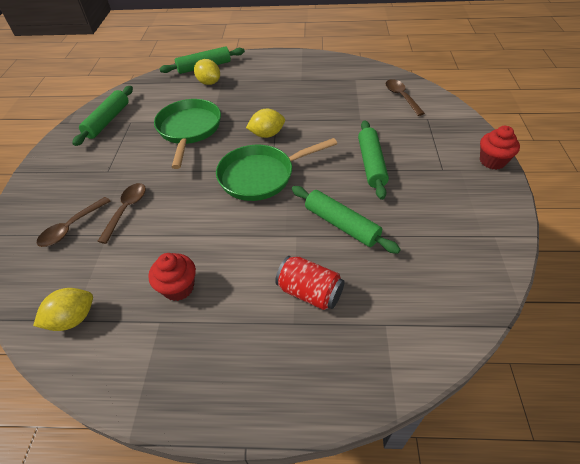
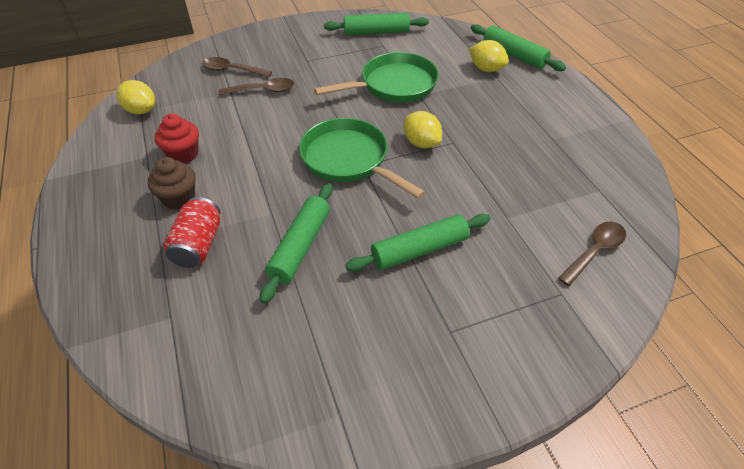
camera: 65 degrees right, 0 degrees up
(209, 83) = (486, 69): yellow lemon -> yellow lemon turned 75 degrees counterclockwise
(241, 299) = (179, 198): none -> brown cupcake
(492, 161) = (505, 396): red cupcake -> none

